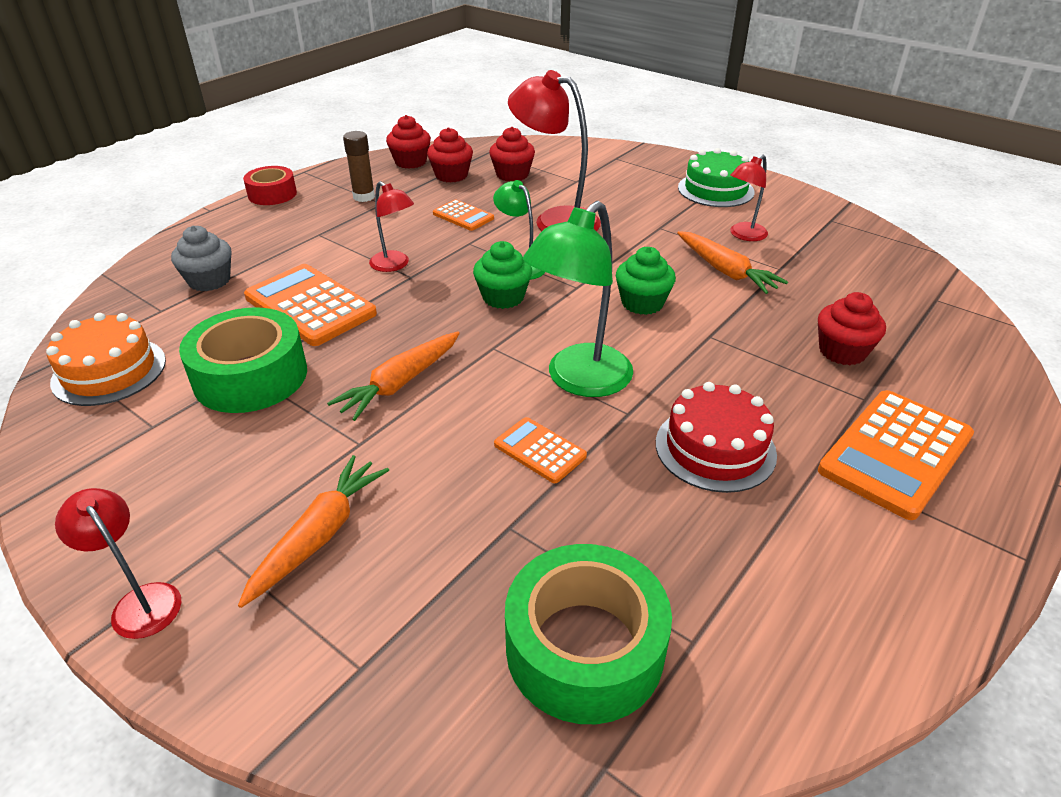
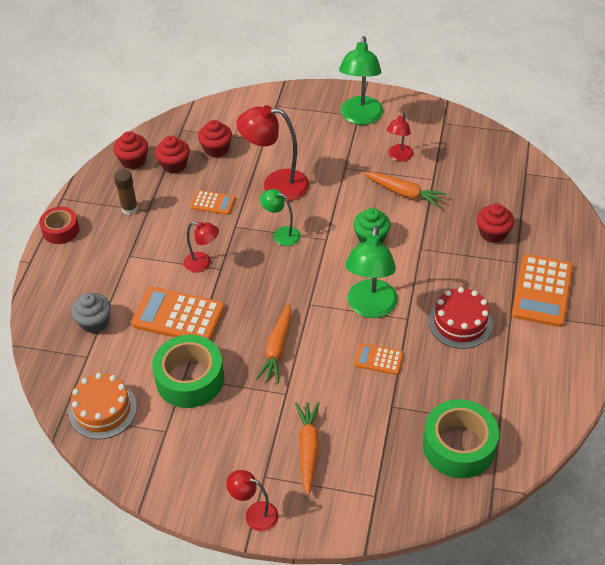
camera: 25 degrees left, 10 degrees up
(503, 297) = (289, 264): green cupcake -> none
(715, 190) = (360, 117): green cake -> green lamp

